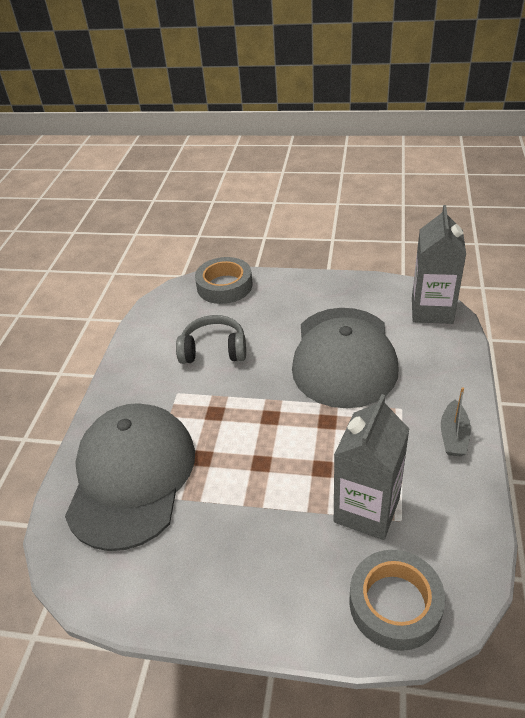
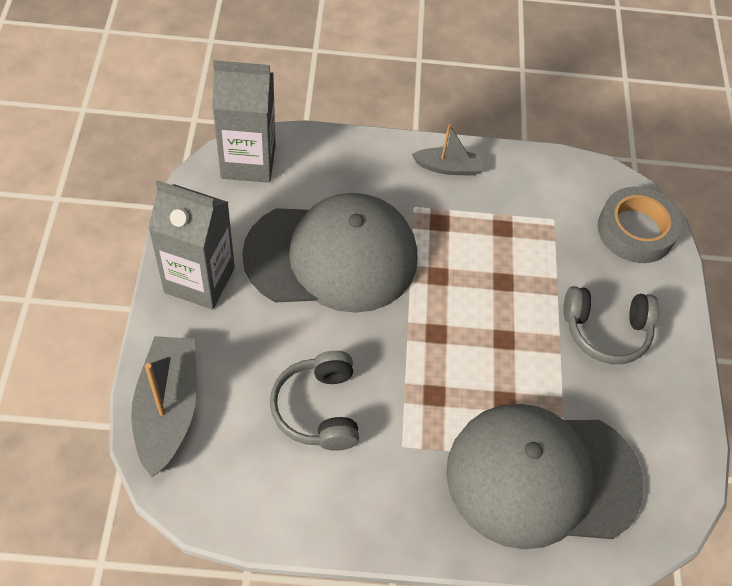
camera: 105 degrees left, 15 degrees up
(224, 286) = (168, 409): grey tape -> grey boat
(263, 548) = (606, 331): none -> grey headphones
(366, 510) = (547, 245): grey carton -> grey carton (199, 280)

